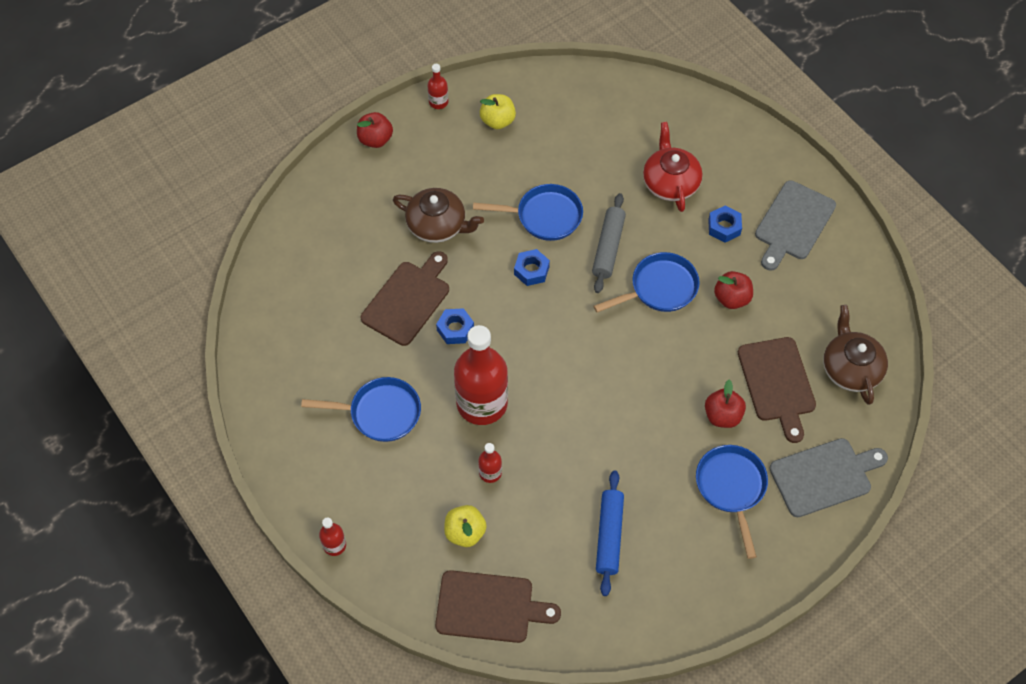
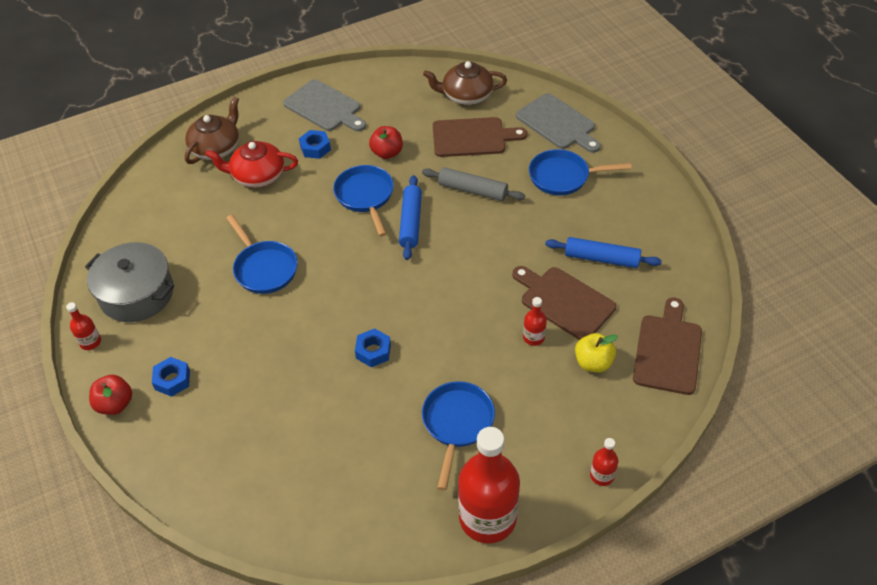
camera: 80 degrees left, 10 degrees down
(408, 300) = (330, 389): brown cutting board -> brown cutting board (564, 301)
(437, 225) = (246, 356): brown teapot -> brown teapot (216, 148)
(482, 403) = (459, 337): red bottle -> red bottle (487, 518)
(497, 121) = (137, 294): yellow apple -> grey pot
(531, 270) = (322, 284): blue nut -> blue nut (172, 380)
(544, 216) = (264, 268): blue pan -> blue pan turned 135 degrees clockwise
(608, 247) = (313, 226): grey rolling pin -> grey rolling pin (473, 190)
(630, 337) = (410, 222): none -> blue rolling pin
(722, 416) = (497, 173): red apple -> none
(824, 476) = (557, 123): grey cutting board -> grey cutting board turned 150 degrees clockwise

